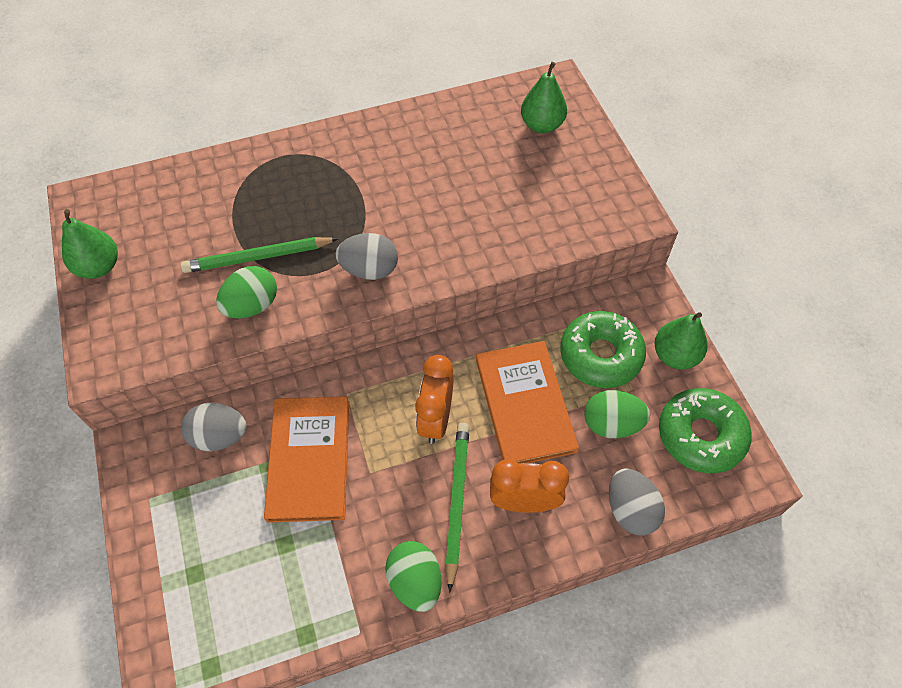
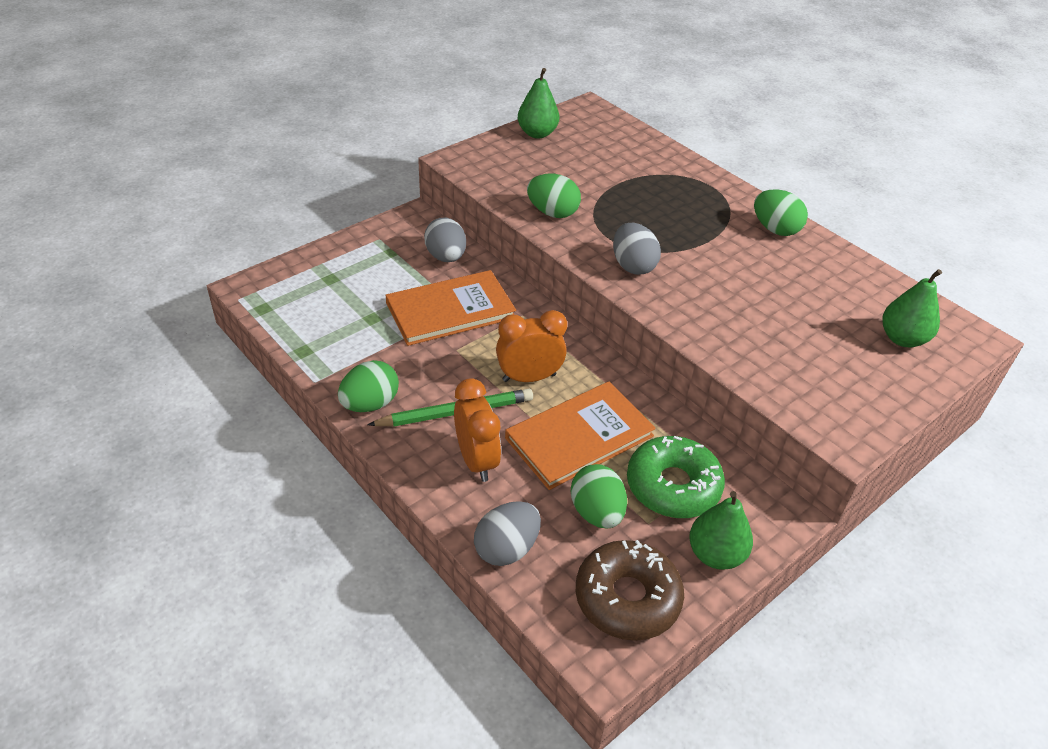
camera: 65 degrees right, 15 degrees down
(258, 257) = (600, 202): green pencil -> none
(370, 139) = (775, 229): none -> green egg
(701, 435) = (627, 598): green donut -> brown donut

